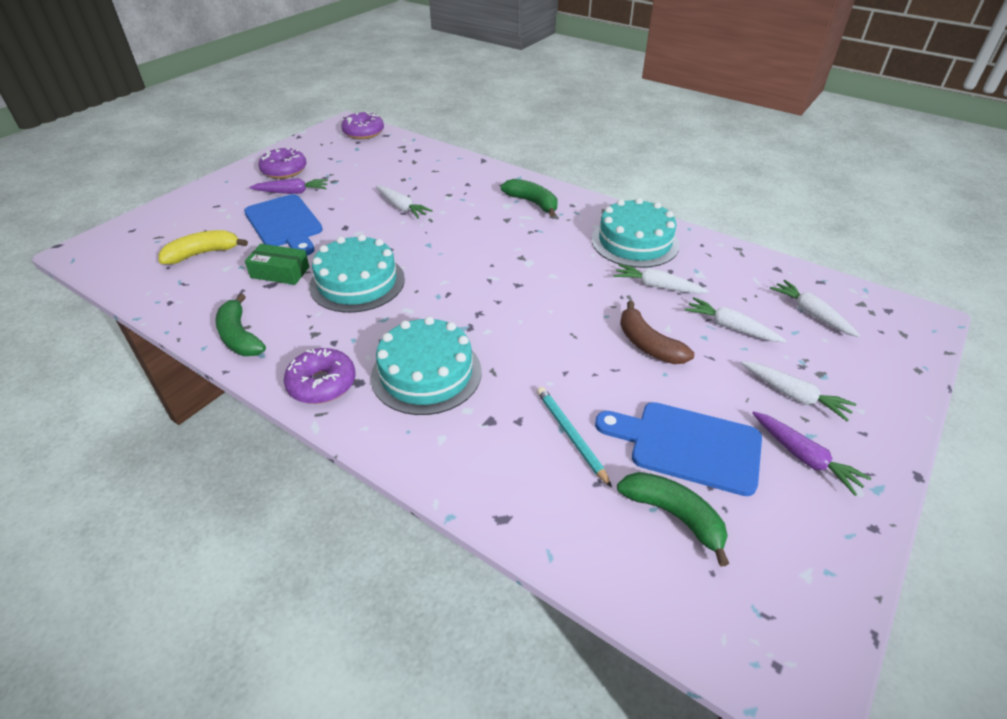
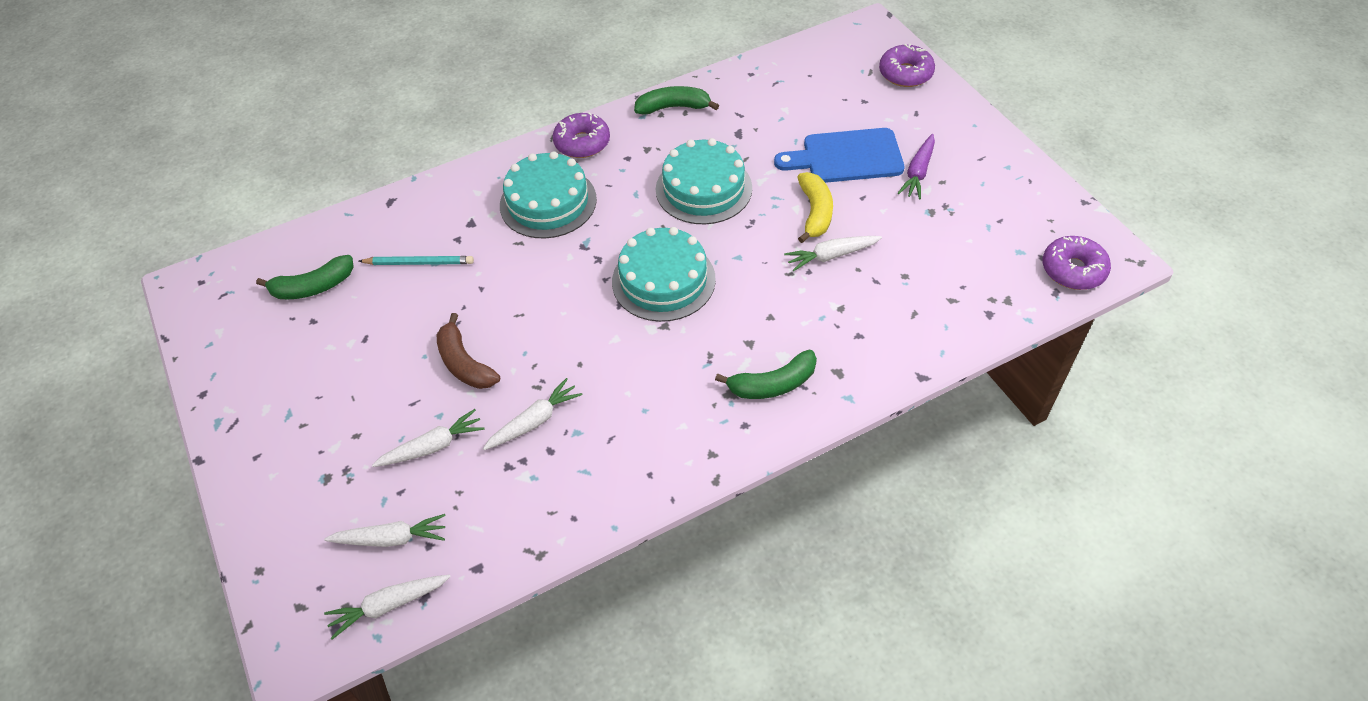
camera: 120 degrees right, 10 degrees up
(203, 253) = (820, 97): yellow banana -> yellow banana (815, 212)
(280, 272) = (755, 141): green box -> none
(284, 170) = (980, 174): purple donut -> purple donut (905, 73)
(634, 242) = (624, 447): turquoise cake -> turquoise cake (663, 280)
(648, 344) = (464, 363): brown banana -> brown banana turned 120 degrees counterclockwise
(687, 445) = (351, 327): blue cutting board -> none
(794, 395) = (326, 435): white carrot -> white carrot (389, 605)
(804, 457) = (278, 395): purple carrot -> none

